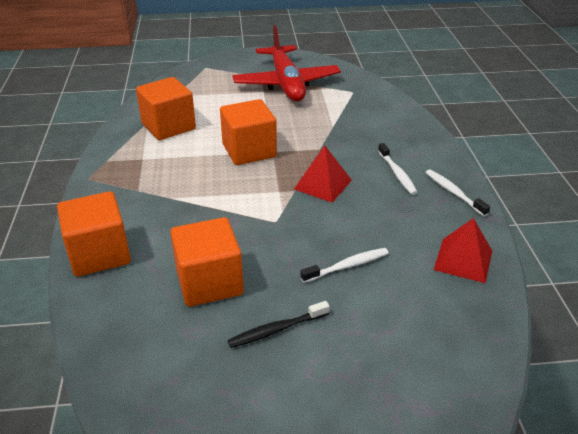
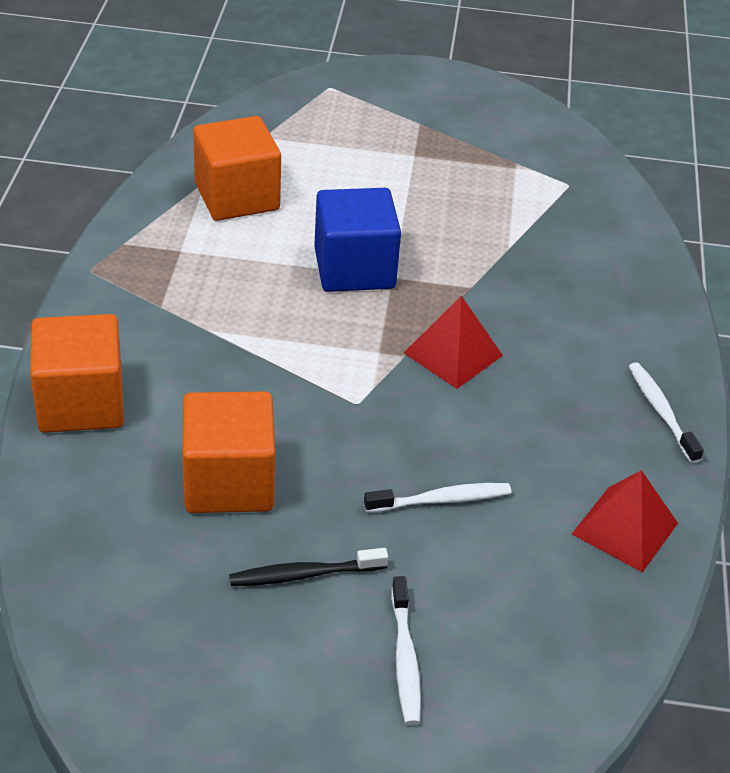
camera: 10 degrees right, 5 degrees up
(249, 151) = (354, 268): orange cube -> blue cube
(286, 83) = (459, 146): red plane -> none
(397, 173) = (582, 358): white toothbrush -> white toothbrush (405, 658)

